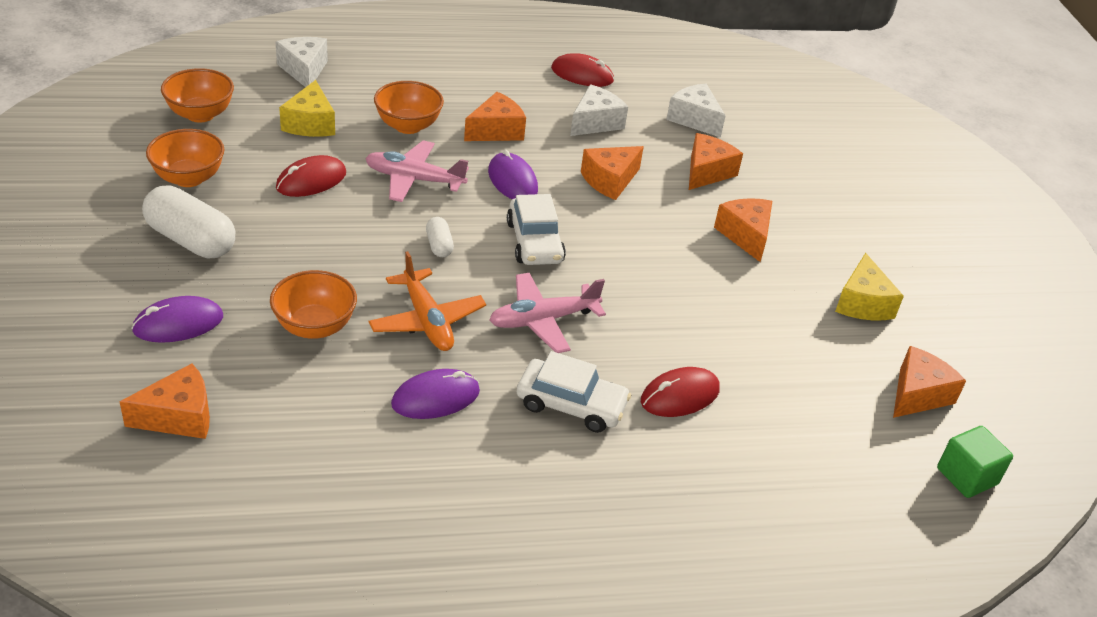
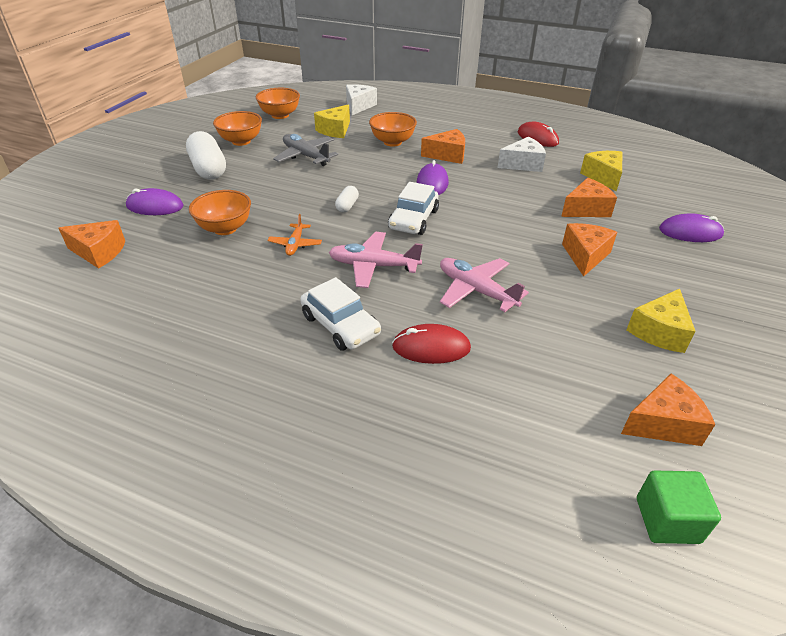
camera: 35 degrees right, 0 degrees up
(311, 180) = (306, 156): red mouse -> grey plane
(414, 179) = (368, 169): pink plane -> pink plane (476, 290)
(427, 321) = (295, 244): orange plane -> orange plane, size x0.61
(435, 397) = (253, 290): purple mouse -> purple mouse (690, 232)
(610, 181) = (503, 198): orange cheese -> none
(694, 119) = (603, 177): white cheese -> yellow cheese

